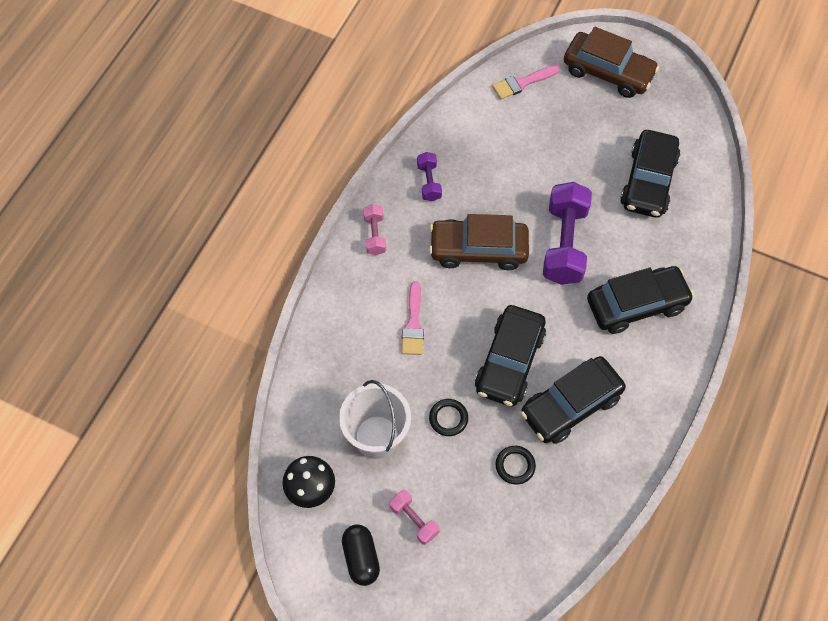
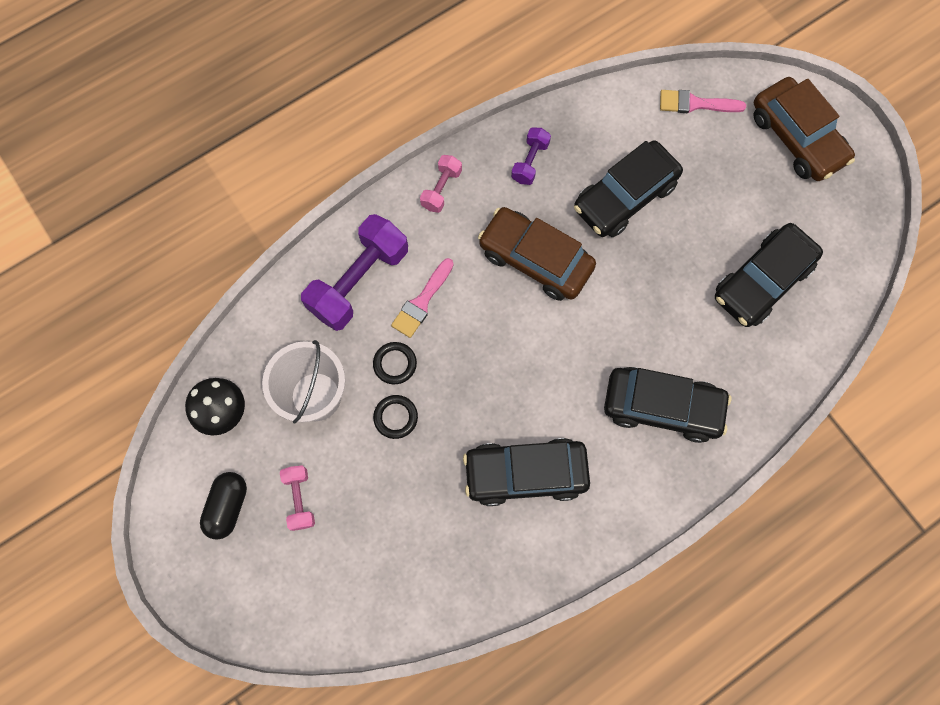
camera: 30 degrees right, 10 degrees up
(509, 361) = (492, 393): black car -> black car (624, 196)
(515, 466) = (430, 503): black ring -> black ring (395, 364)
(564, 244) = (628, 301): purple dumbbell -> purple dumbbell (359, 281)

